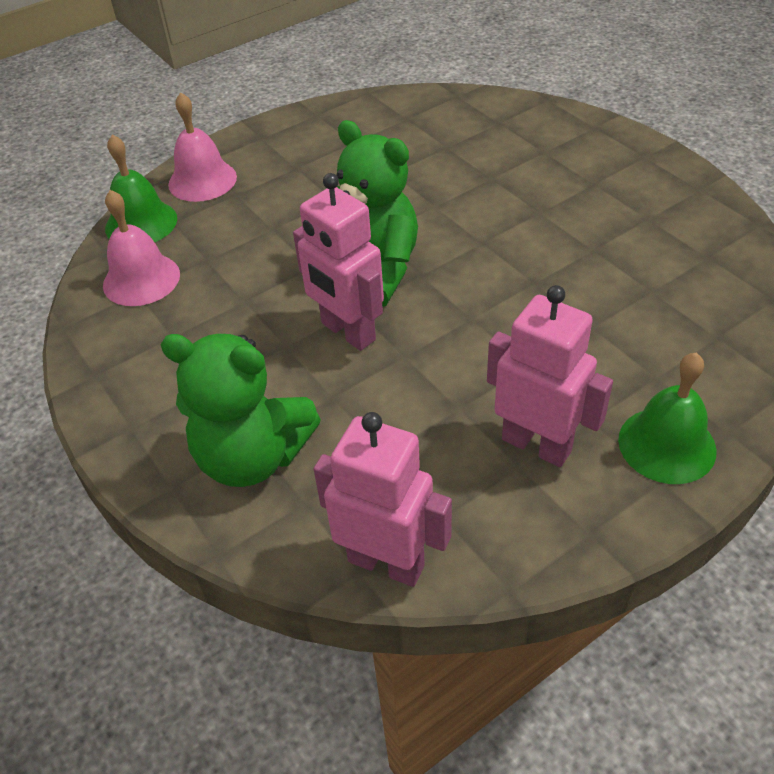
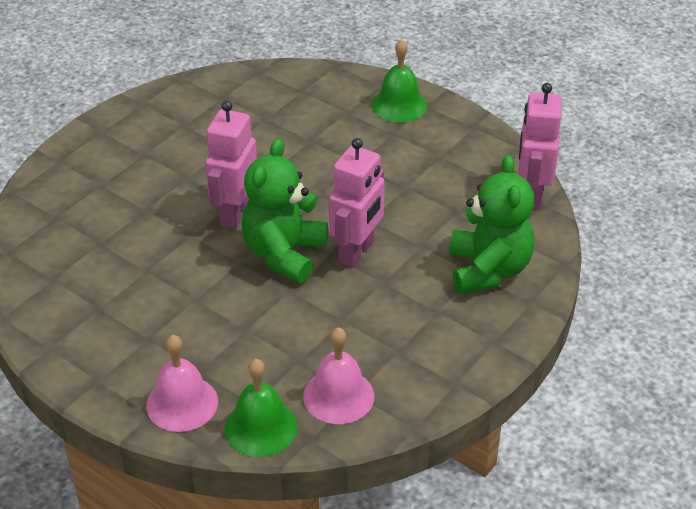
camera: 110 degrees left, 5 degrees down
(536, 445) = (421, 151): pink robot -> pink robot (235, 213)

